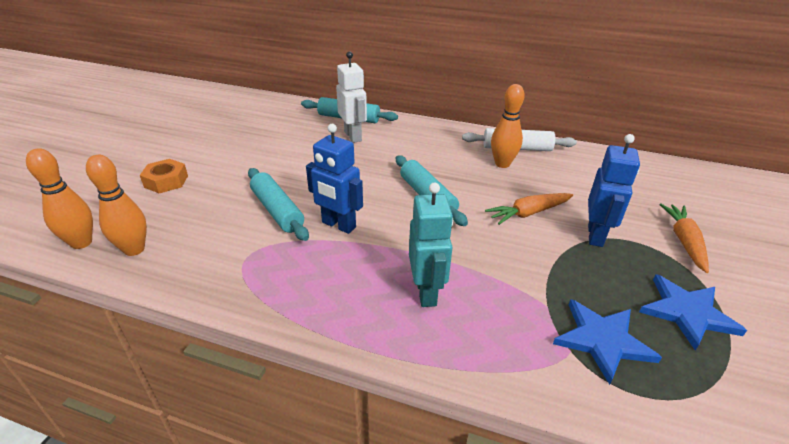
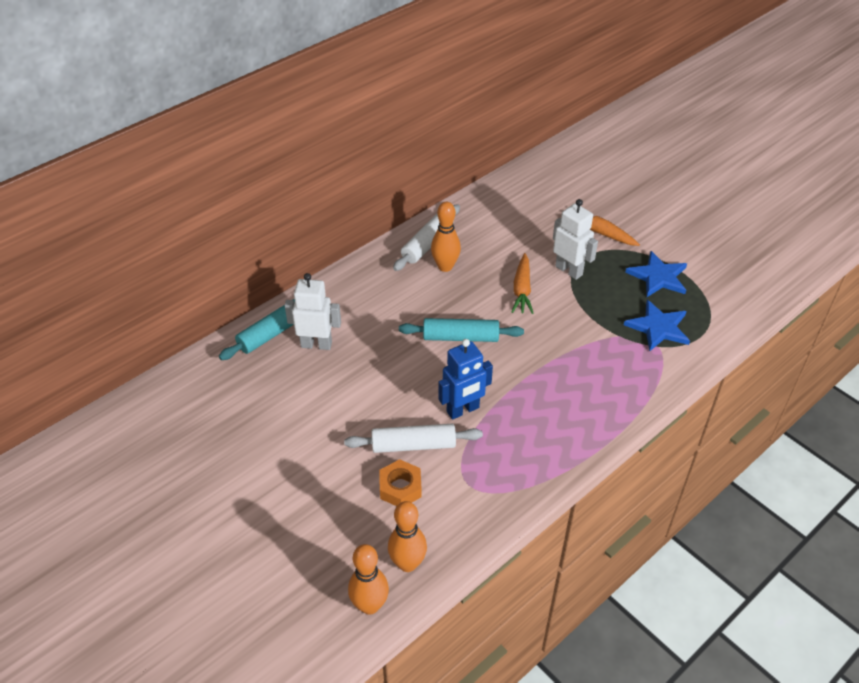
camera: 60 degrees left, 10 degrees up
(166, 181) = (297, 522): orange nut -> orange nut (400, 488)
(277, 211) = (413, 445): turquoise rolling pin -> white rolling pin
(426, 292) = (572, 389): turquoise robot -> none
(595, 235) = (569, 270): blue robot -> white robot

